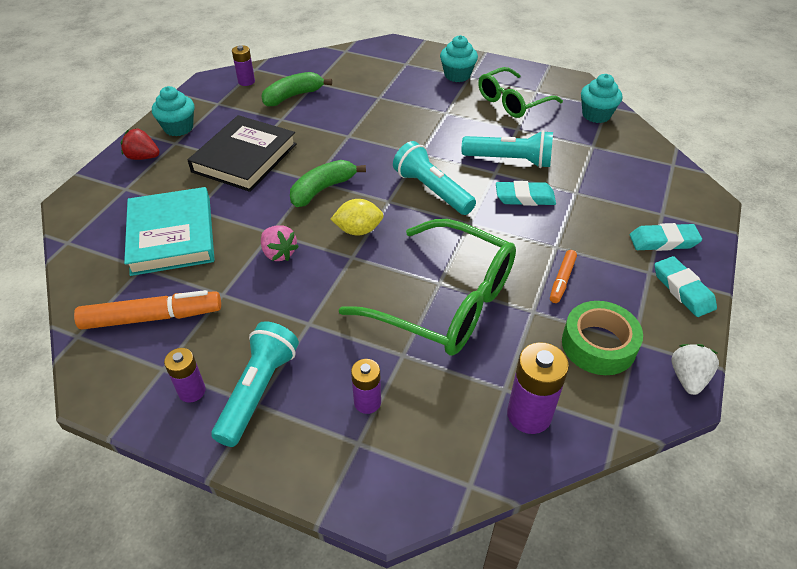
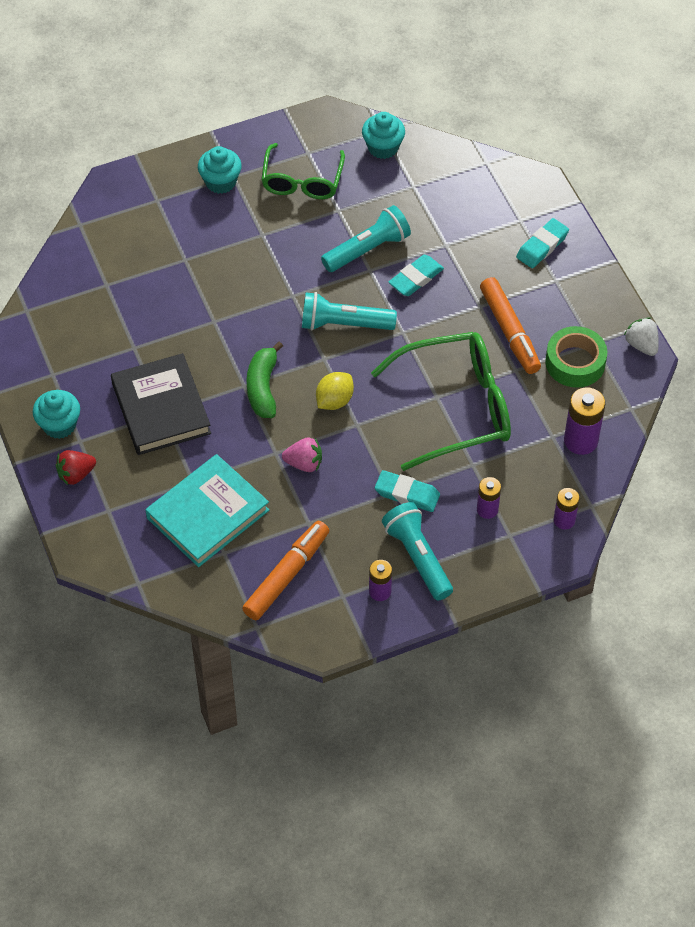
camera: 45 degrees left, 10 degrees up
(172, 235) = (208, 514): turquoise book -> turquoise book turned 75 degrees counterclockwise
(246, 81) = (41, 331): purple battery -> purple battery (564, 520)
(293, 96) = (109, 315): green banana -> none
(562, 280) = (509, 331): orange marker -> orange marker, size x1.87
(682, 290) = (587, 280): turquoise eraser -> turquoise eraser (407, 494)

